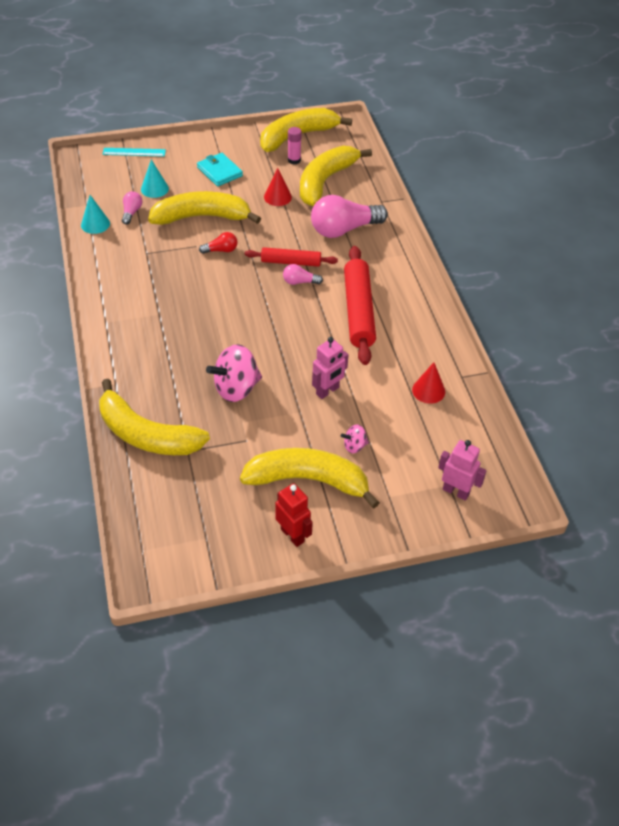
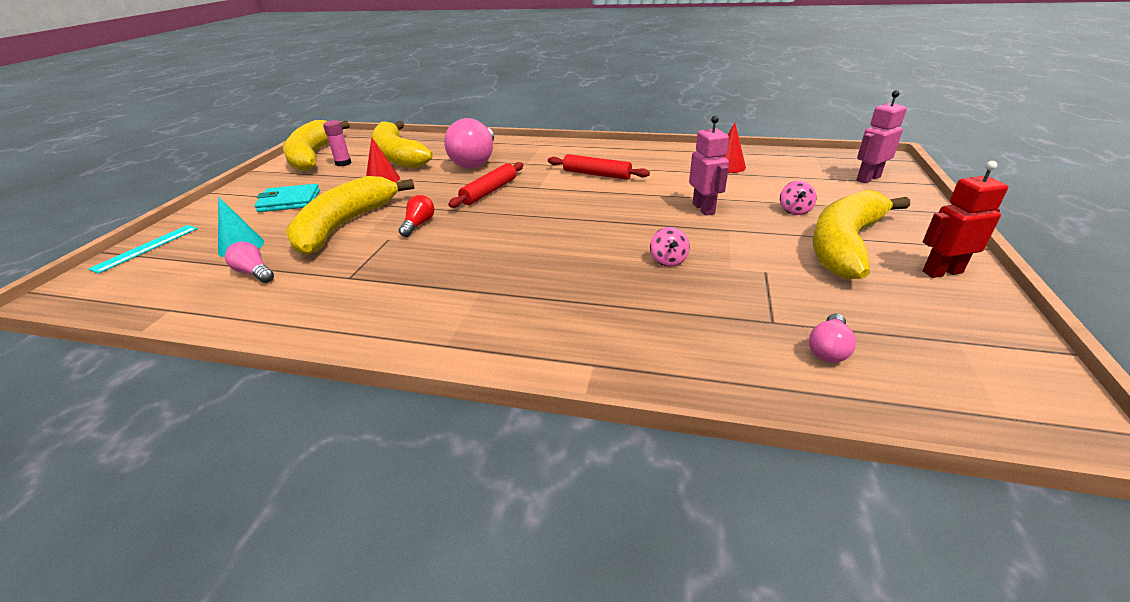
camera: 60 degrees left, 15 degrees down
(95, 224) = (223, 310): turquoise cone -> none
(146, 434) = (725, 354): yellow banana -> none
(236, 388) = (668, 260): pink spinning top -> pink spinning top, size x0.49
(299, 282) = (524, 192): pink light bulb -> pink light bulb (828, 349)
(358, 311) = (596, 174): red rolling pin -> red rolling pin, size x0.60

